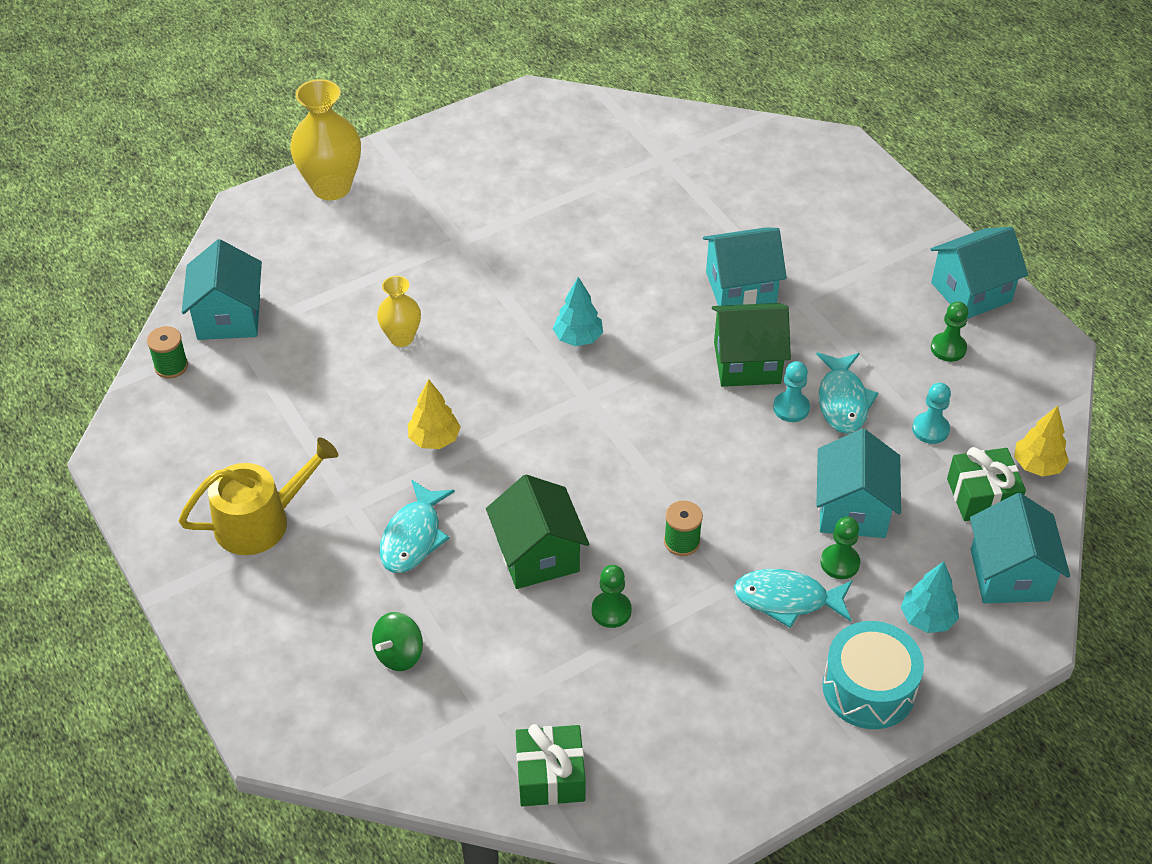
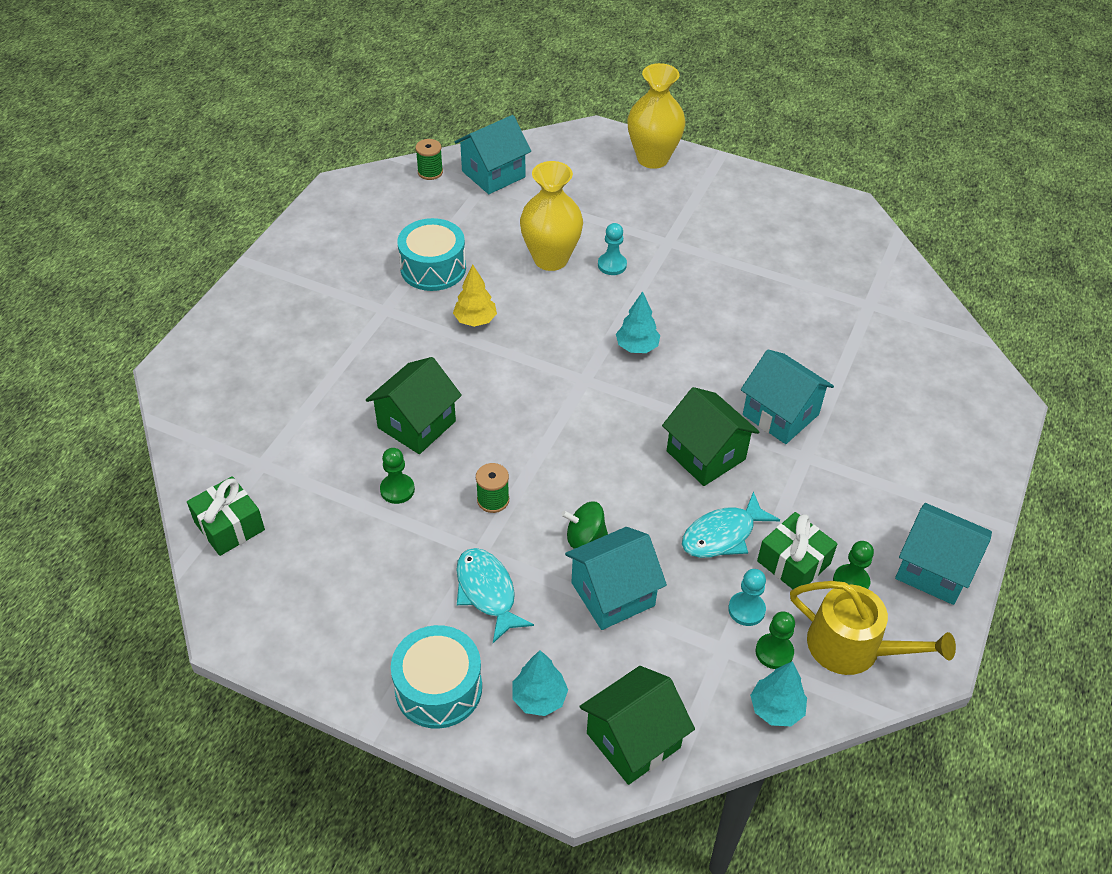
camera: 55 degrees right, 0 degrees up
(261, 521) = (338, 275): yellow watering can -> yellow watering can (853, 647)
(326, 436) = (433, 268): none -> turquoise drum
(399, 654) = (279, 395): green spinning top -> green spinning top (585, 537)
(401, 338) = (550, 259): yellow vase -> yellow vase, size x1.73
(413, 537) = (382, 353): turquoise fish -> none
(791, 408) = (684, 505): turquoise pawn -> turquoise pawn (612, 265)
(840, 563) = (551, 610): green pawn -> green pawn (774, 652)
(982, 496) = (704, 681): green gift -> green gift (793, 562)
(1009, 575) = (633, 740): turquoise house -> green house
(1037, 465) = (776, 709): yellow tree -> turquoise tree

